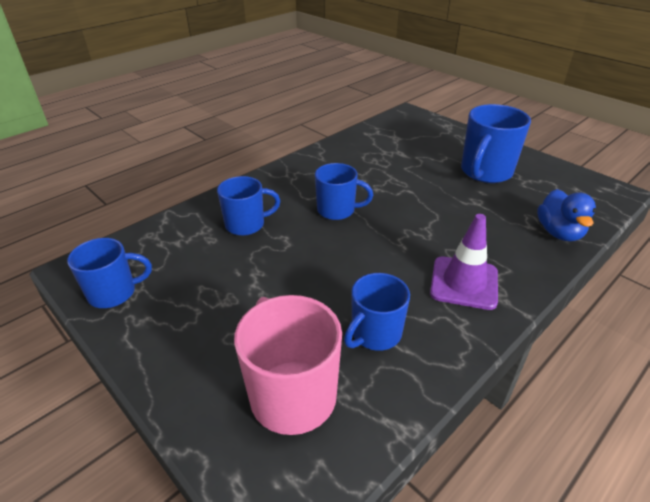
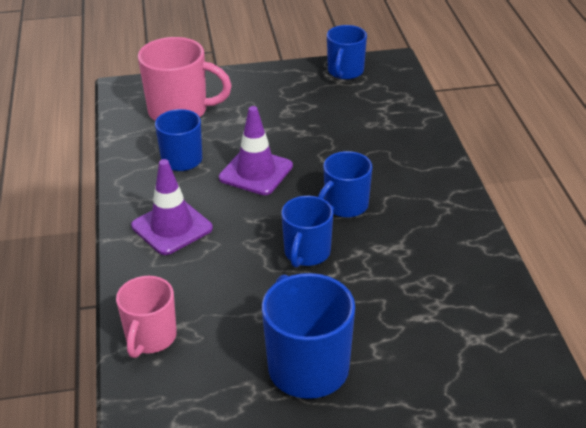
camera: 125 degrees right, 0 degrees up
(246, 224) = (374, 146): blue mug -> blue mug (306, 253)
(343, 272) = (256, 172): none -> purple traffic cone
(559, 233) = (150, 338): blue duck -> pink mug

